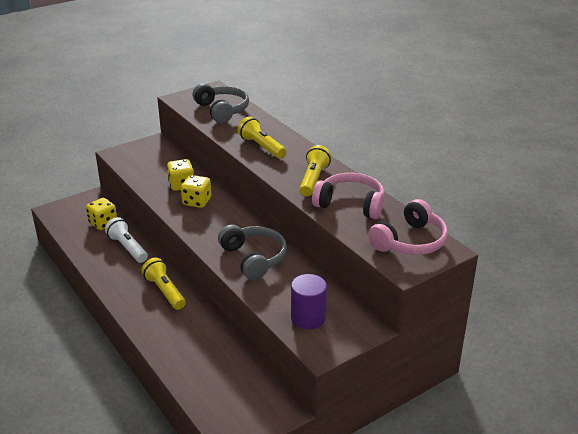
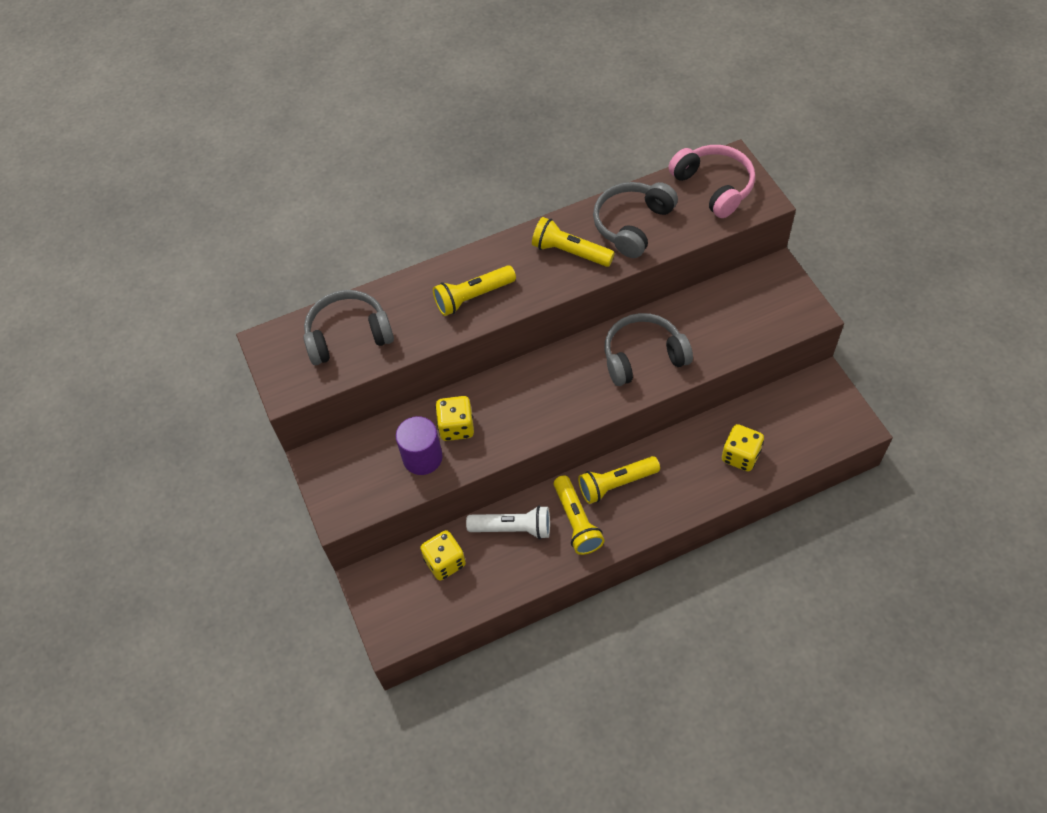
camera: 75 degrees left, 25 degrees up
(127, 248) = (513, 528): white flashlight -> white flashlight turned 150 degrees counterclockwise
(132, 275) = (576, 522): none -> yellow flashlight
(197, 202) = (504, 410): yellow dice -> yellow dice (740, 456)
(308, 318) = (757, 317): purple cylinder -> purple cylinder (422, 457)
(351, 204) = (632, 224): pink headphones -> grey headphones

